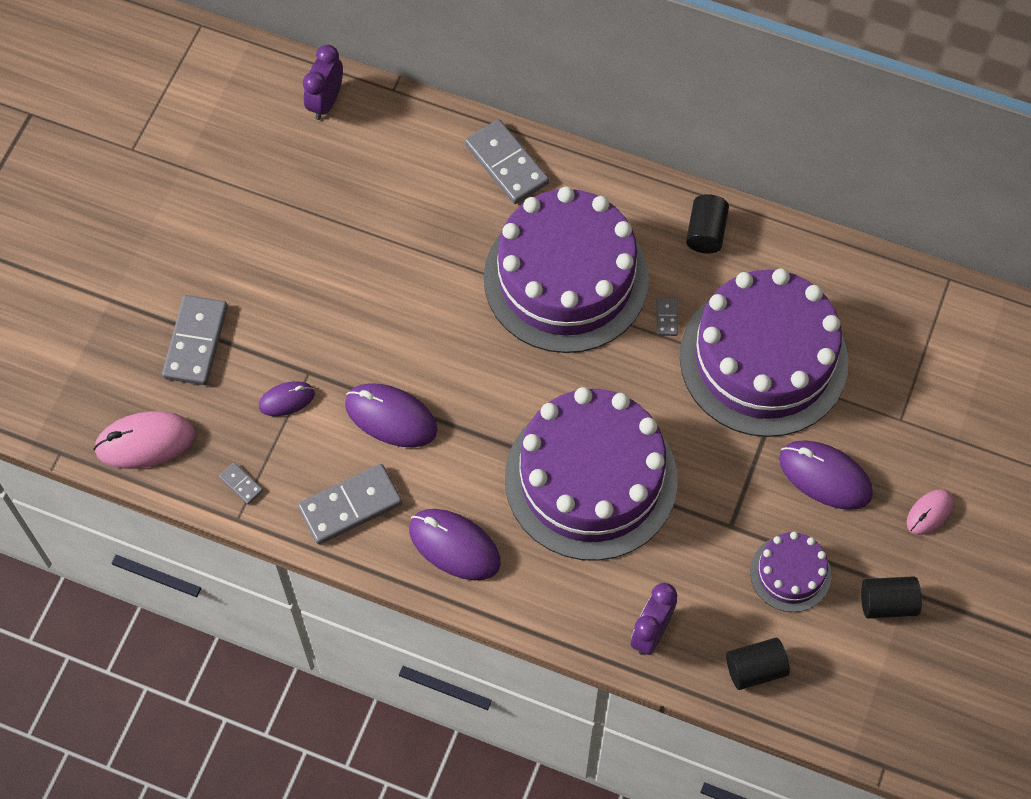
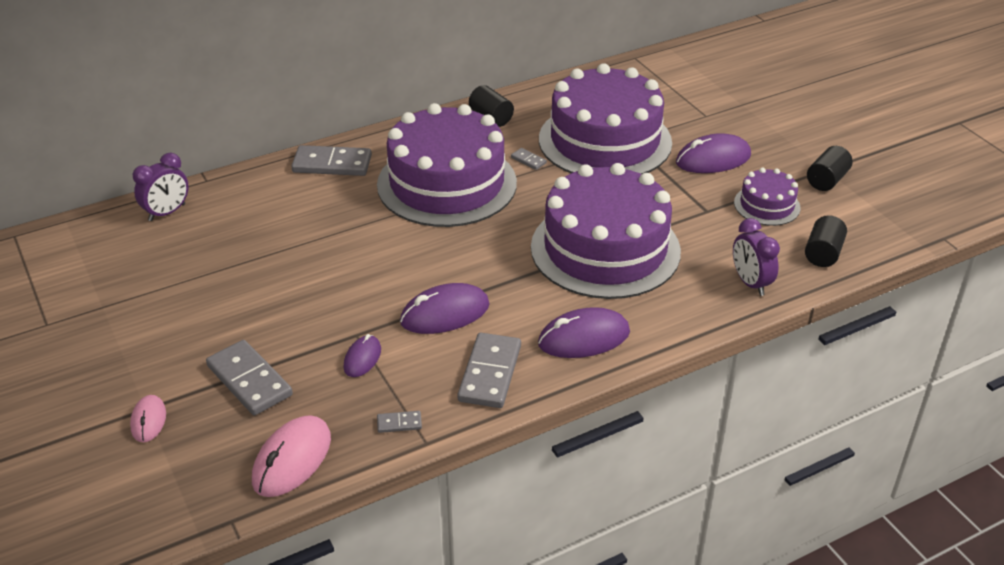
camera: 50 degrees left, 25 degrees down
(326, 102) = (167, 212): purple clock -> purple clock turned 105 degrees counterclockwise
(929, 513) = (780, 136): pink mouse -> pink mouse (148, 420)

